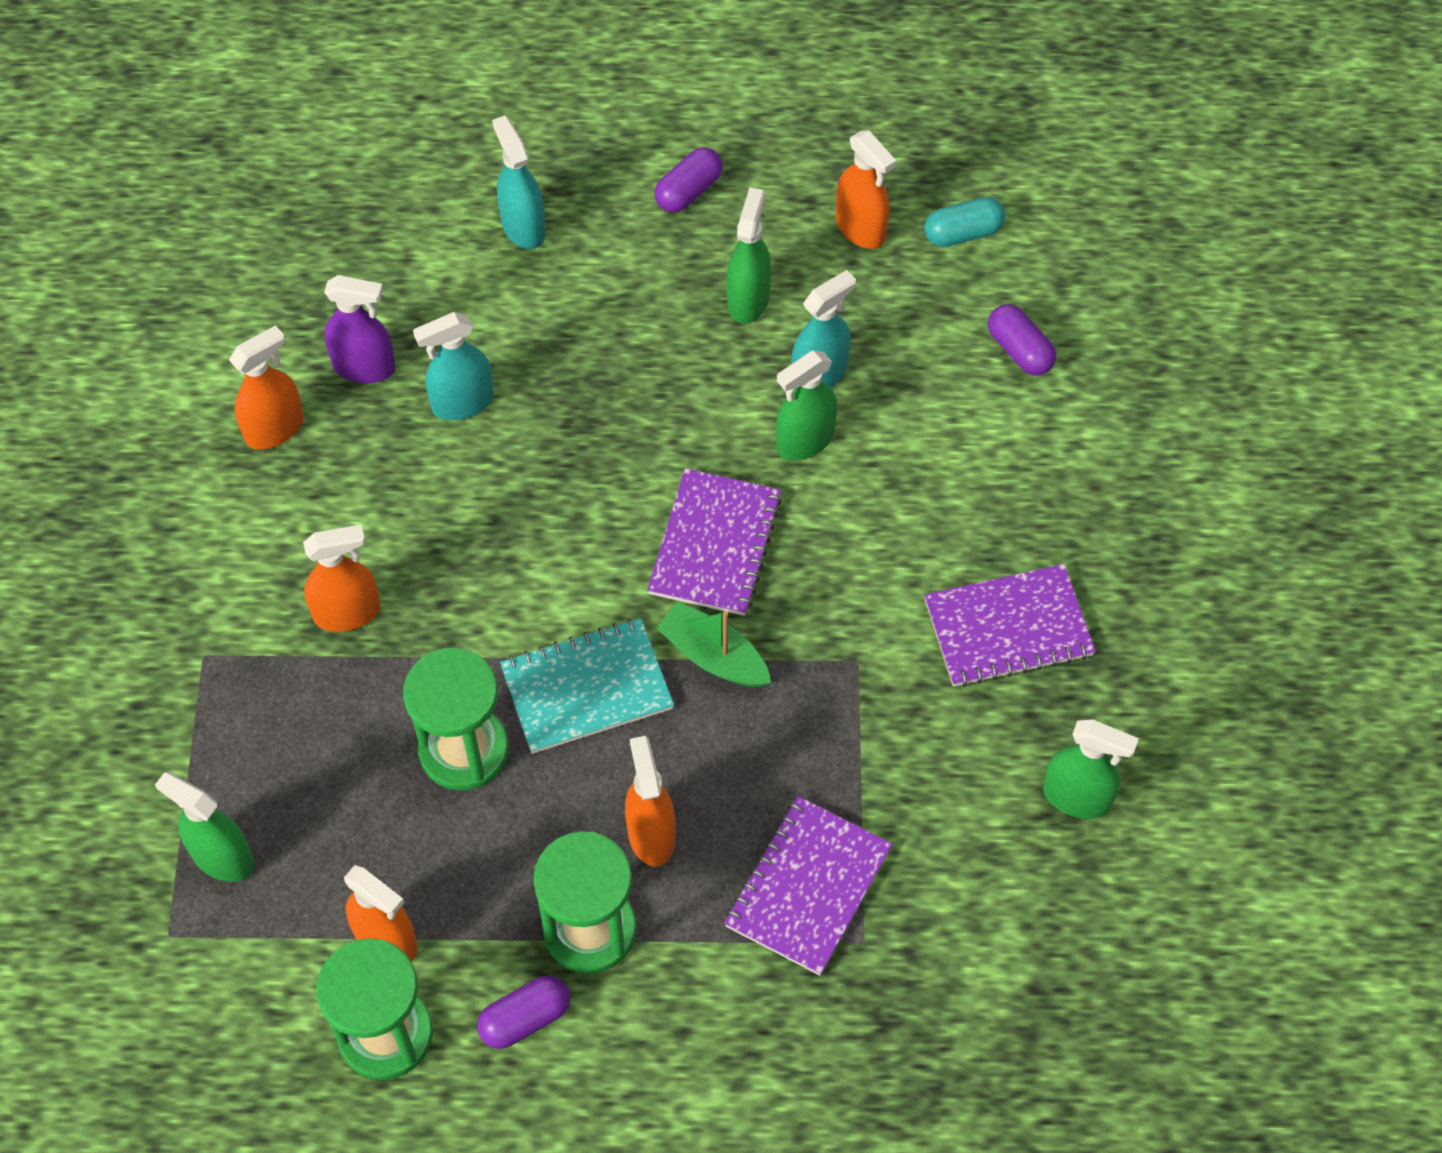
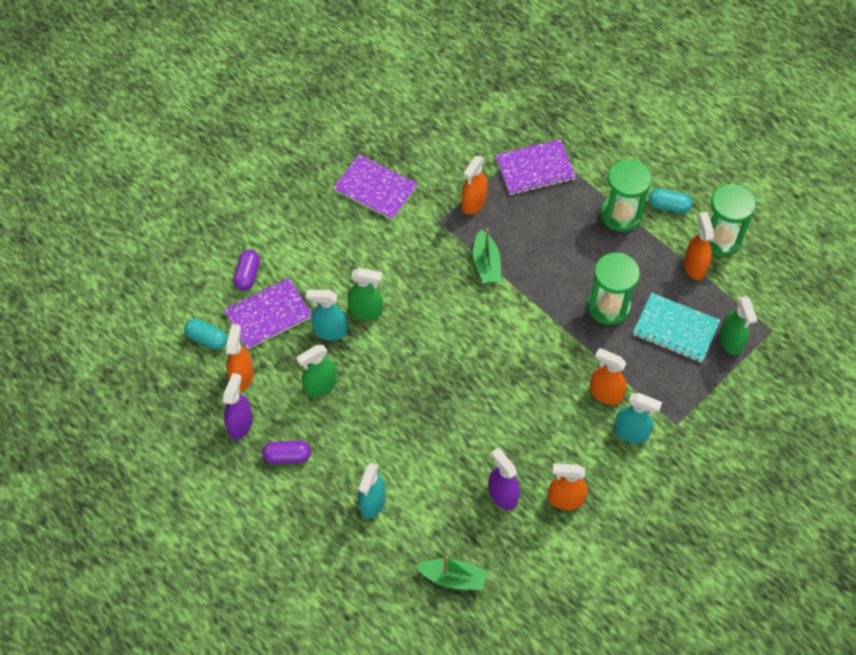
camera: 135 degrees left, 0 degrees up
(334, 230) = (453, 578): none -> green boat
(462, 402) = (478, 442): turquoise spray bottle -> turquoise spray bottle (631, 432)
(525, 1018) = (668, 206): purple capsule -> turquoise capsule
(587, 688) = (543, 290): turquoise notebook -> turquoise notebook (675, 329)
(651, 834) = (570, 225): orange spray bottle -> orange spray bottle (473, 203)
(714, 544) = (442, 302): purple notebook -> purple notebook (268, 315)
(791, 177) = (240, 424): none -> purple spray bottle
(1077, 797) = (418, 124): green spray bottle -> none

